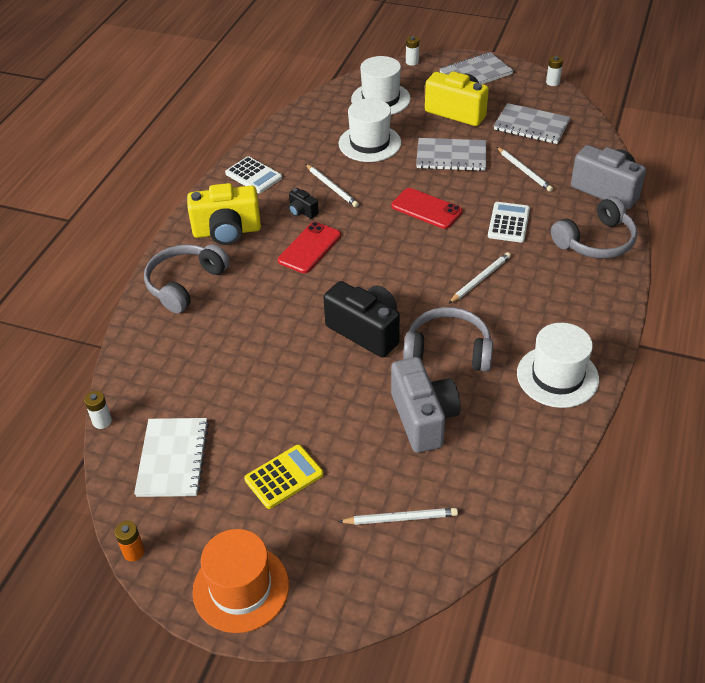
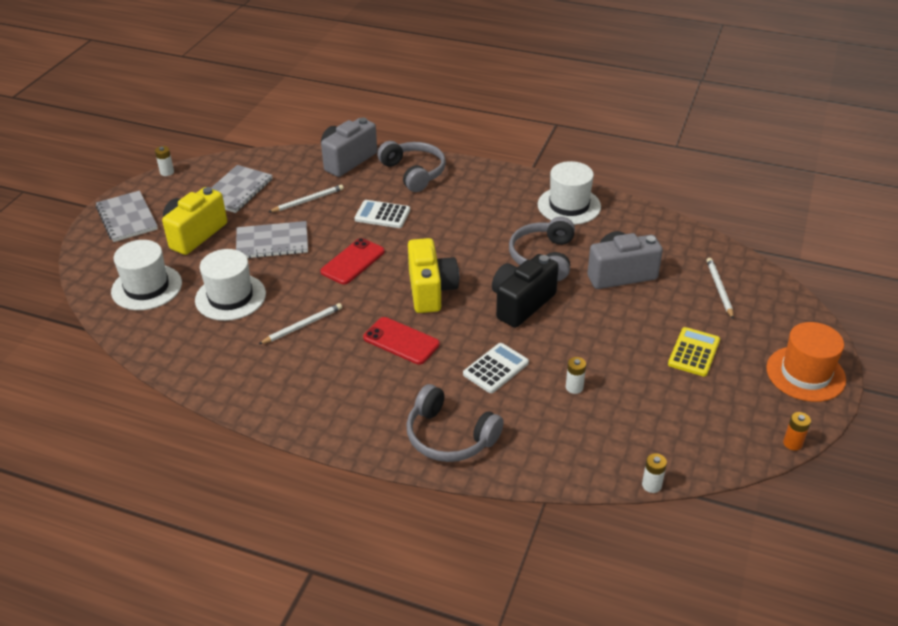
camera: 90 degrees left, 5 degrees down
(173, 459) = (688, 426): white notebook -> none
(227, 231) = (364, 407): yellow camera -> yellow camera (430, 290)
(253, 176) = (265, 389): white calculator -> white calculator (496, 368)
(284, 477) = (694, 352): yellow calculator -> yellow calculator turned 60 degrees clockwise
(302, 211) = (340, 347): black camera -> none
(412, 62) = (79, 261): white battery -> white battery (574, 387)
(451, 156) = (272, 242): grey notebook -> grey notebook turned 75 degrees clockwise
(480, 279) = (456, 235): white pencil -> none

